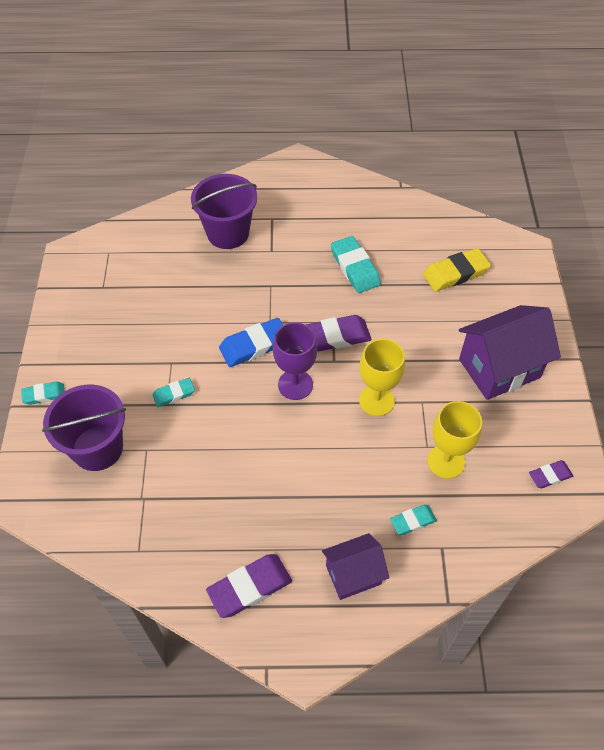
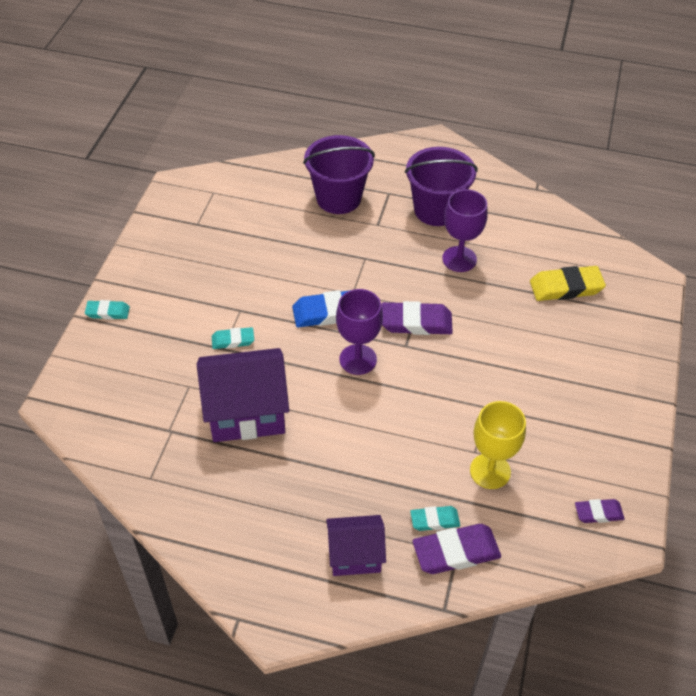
camera: 15 degrees right, 5 degrees down
(97, 448) = (142, 373): purple bucket -> purple bucket (436, 210)
(250, 587) = (247, 540): purple eraser -> purple eraser (456, 552)
(355, 267) = (459, 259): turquoise eraser -> purple goblet
(376, 400) = (437, 394): yellow goblet -> none
(499, 368) = (580, 393): purple house -> purple house (246, 413)

